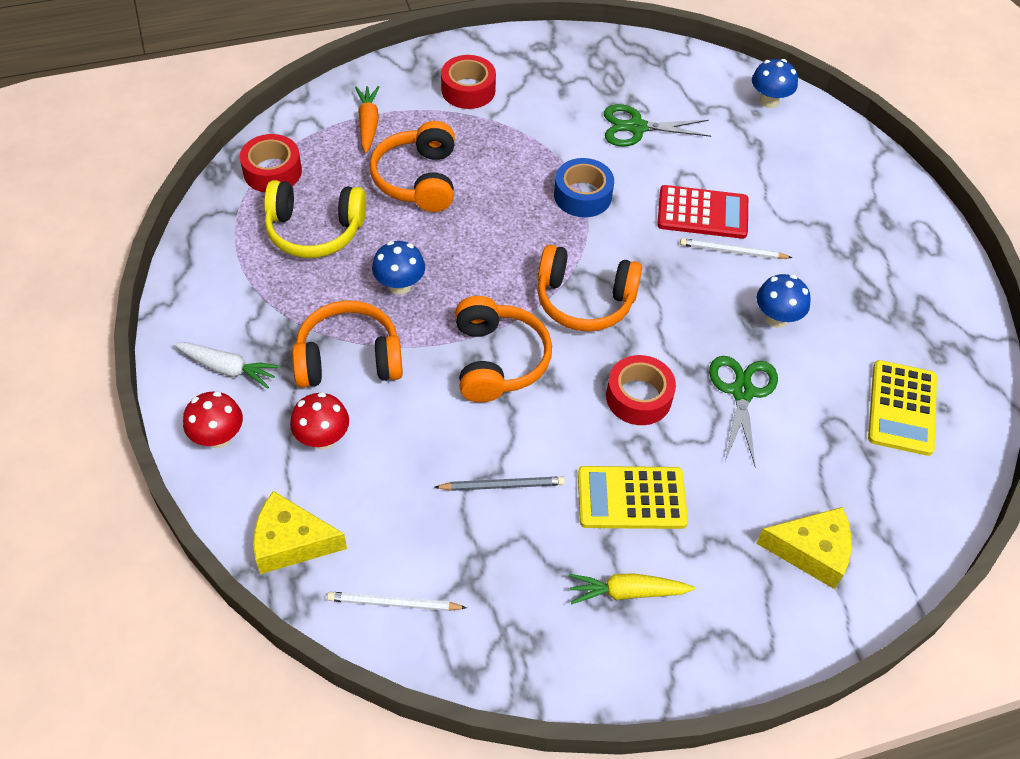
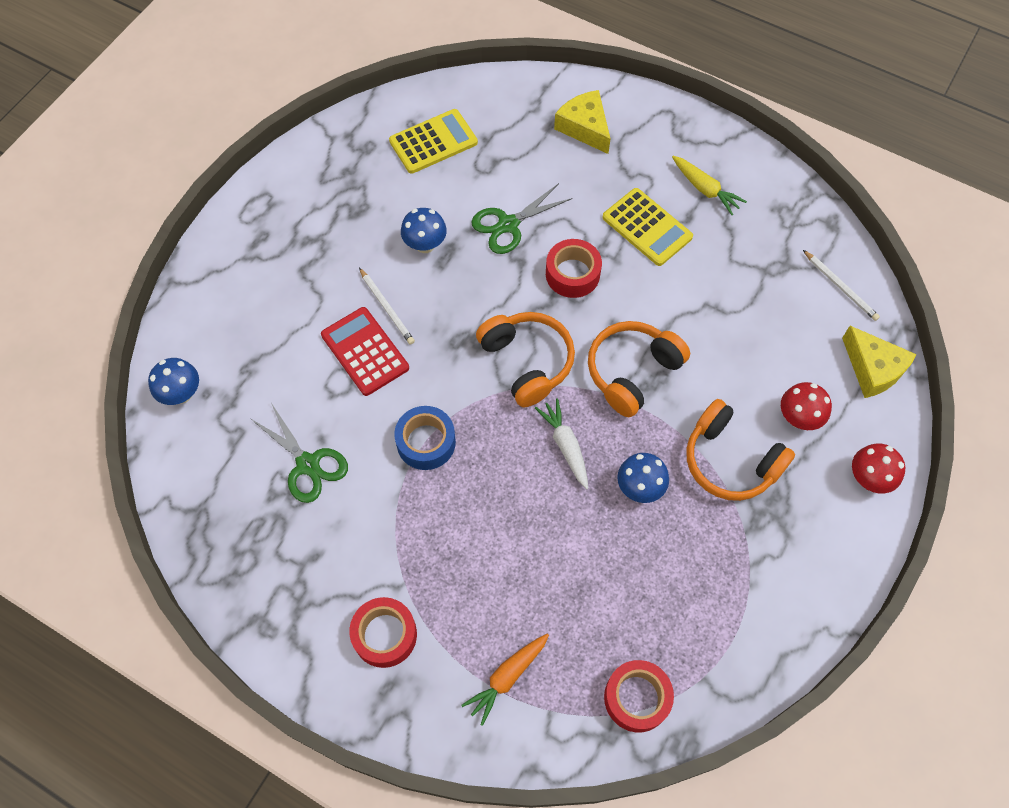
camera: 130 degrees left, 10 degrees up
(228, 368) = (822, 528): white carrot -> white carrot (565, 446)
(314, 230) = (657, 598): yellow headphones -> none
(418, 179) = (528, 574): orange headphones -> none
(502, 485) = (713, 295): grey pencil -> none

